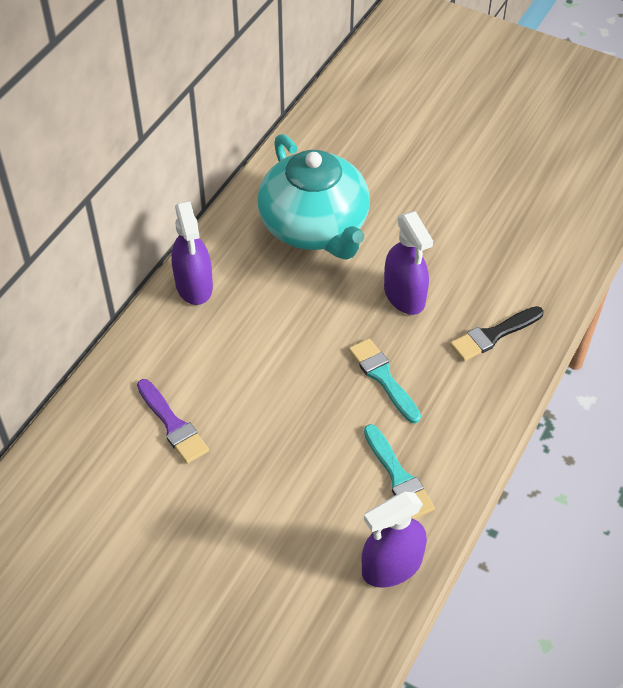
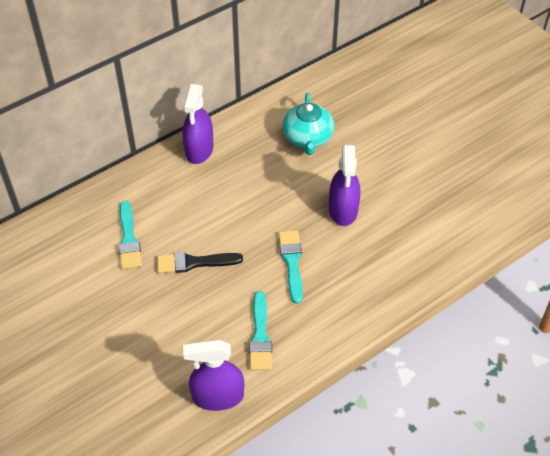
camera: 25 degrees right, 0 degrees up
(173, 425) = (128, 239): purple brush -> turquoise brush
(315, 227) = (308, 138): turquoise teapot -> turquoise teapot, size x0.59
(493, 335) = (392, 262): black brush -> black brush (194, 263)

